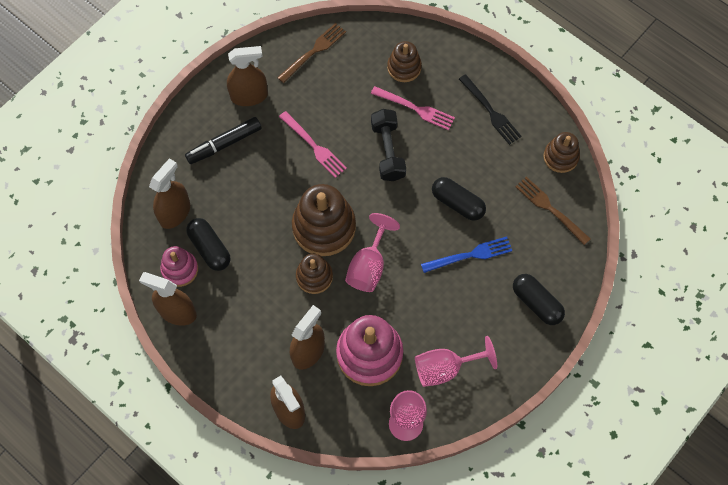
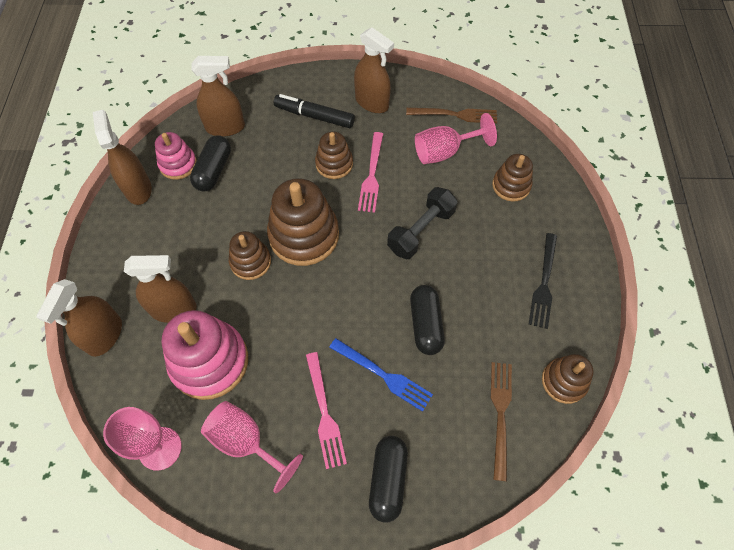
camera: 50 degrees right, 5 degrees down
(281, 163) = (334, 164): none -> brown stacking toy
(369, 266) = (297, 297): pink goblet -> pink goblet (444, 152)
(416, 109) = (482, 222): pink fork -> pink fork (325, 413)

